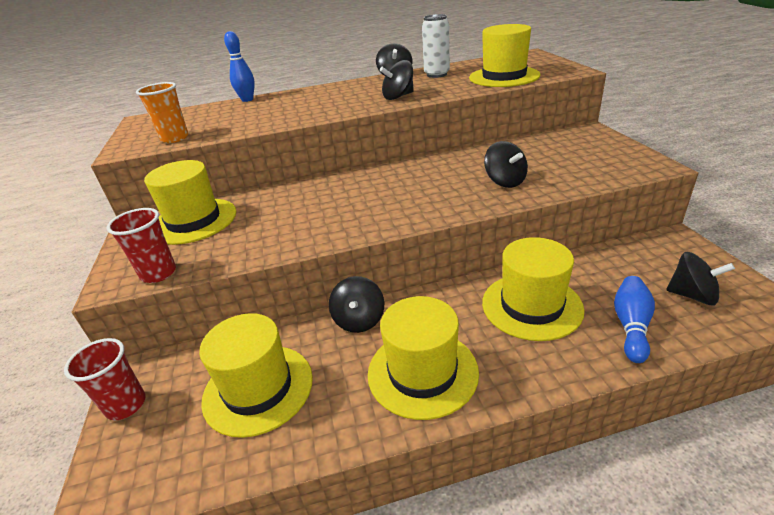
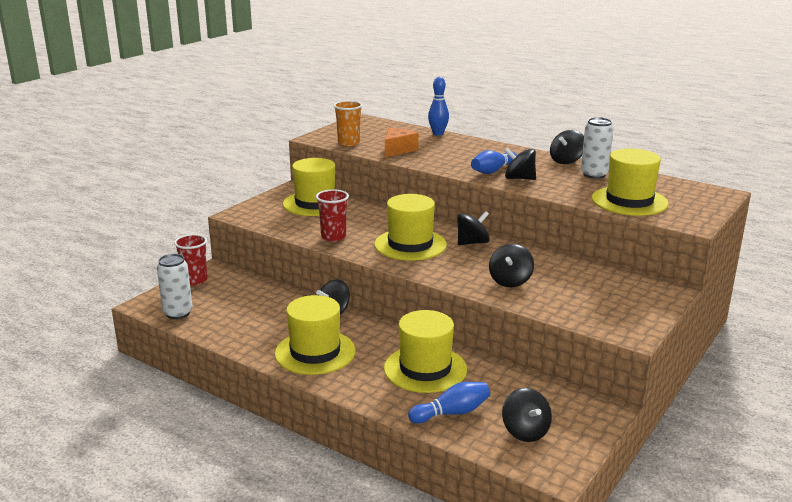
camera: 45 degrees right, 10 degrees down
(158, 273) = (259, 220): red cup -> red cup (333, 237)
(175, 469) = (178, 313): none -> white can
(242, 122) = (398, 150): none -> orange cheese
(258, 388) = (245, 309): yellow hat -> yellow hat (410, 245)
(365, 101) = (493, 171): none -> blue bowling pin
(410, 173) = (472, 243): none -> black spinning top

